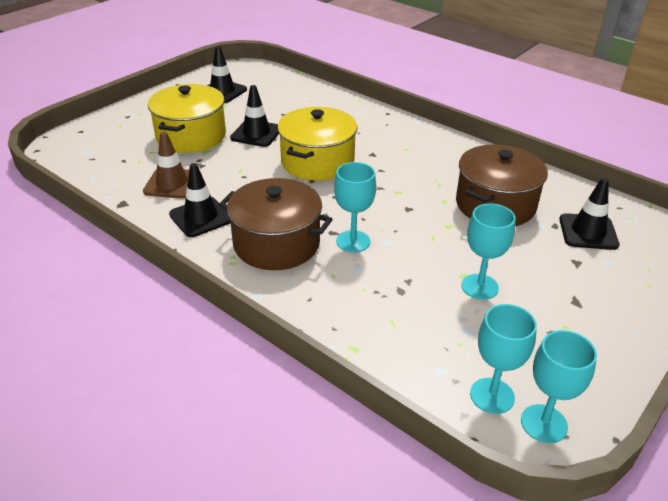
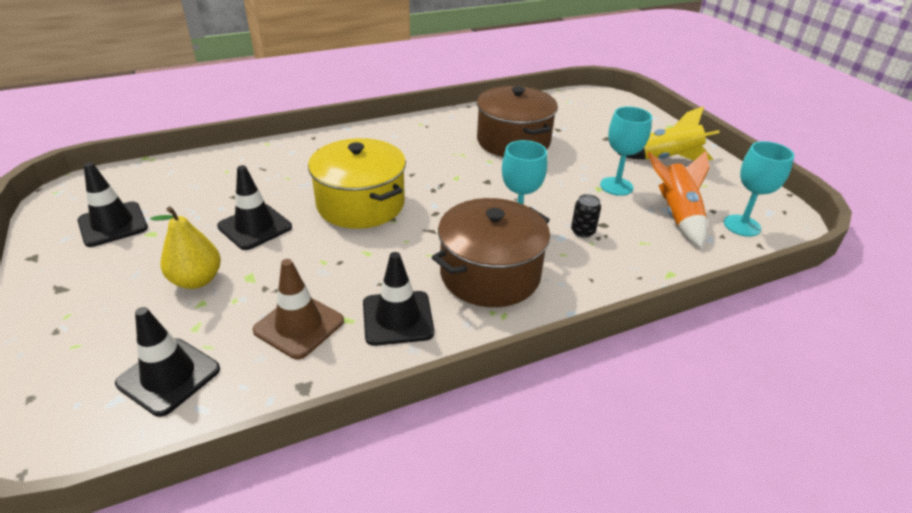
camera: 65 degrees left, 0 degrees up
(191, 136) = (197, 280): yellow pot -> yellow pear
(377, 280) = (582, 231): none -> black can
(464, 339) = (676, 215): none -> orange rocket
(544, 423) = (772, 215): turquoise goblet -> none
(582, 315) = (667, 159): none -> yellow rocket
(588, 232) = (574, 121): black traffic cone -> black traffic cone (169, 376)

